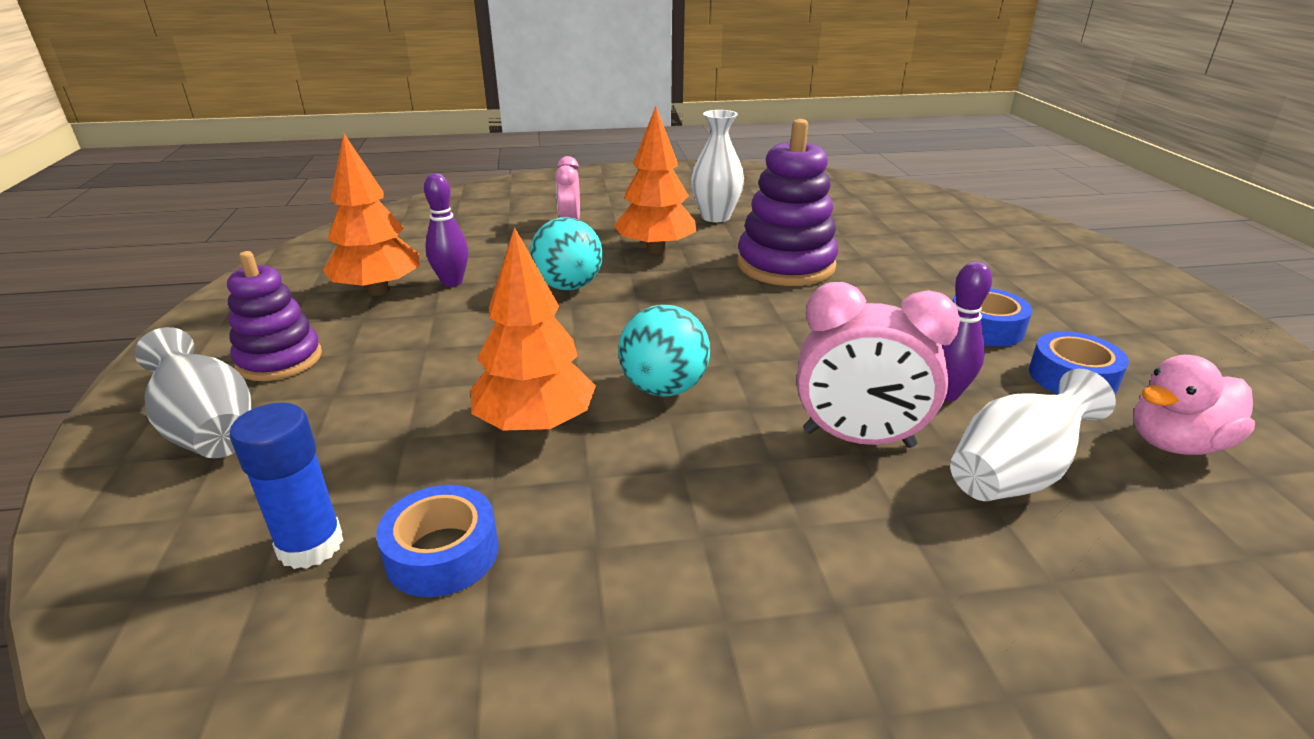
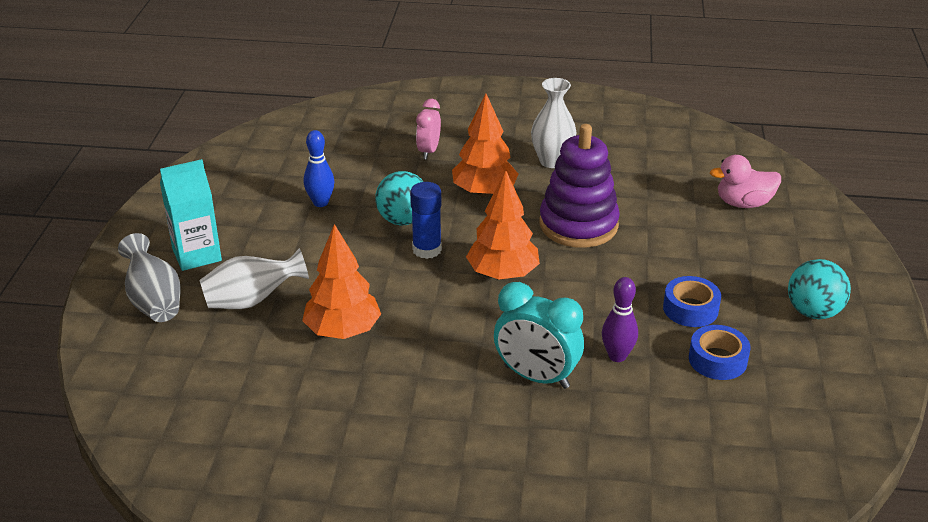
camera: 15 degrees right, 5 degrees up
(279, 360) = (197, 255): purple stacking toy -> turquoise carton
(310, 545) = (205, 382): blue glue stick -> blue glue stick (427, 250)
(378, 291) = (267, 203): orange tree -> orange tree (502, 274)
(442, 553) = (270, 399): blue tape -> none
(452, 282) = (320, 203): purple bowling pin -> blue bowling pin
(663, 388) = (432, 319): turquoise ball -> turquoise ball (813, 312)
(858, 439) = (536, 377): pink clock -> turquoise clock
(1014, 474) = (617, 417): white vase -> white vase (252, 301)
(1175, 443) = (741, 418): pink duck -> pink duck (743, 203)

